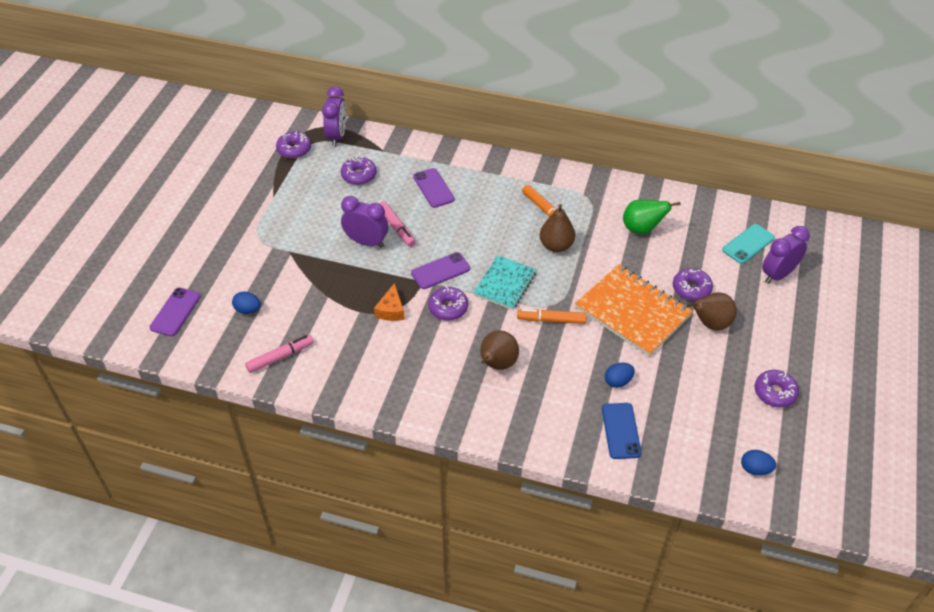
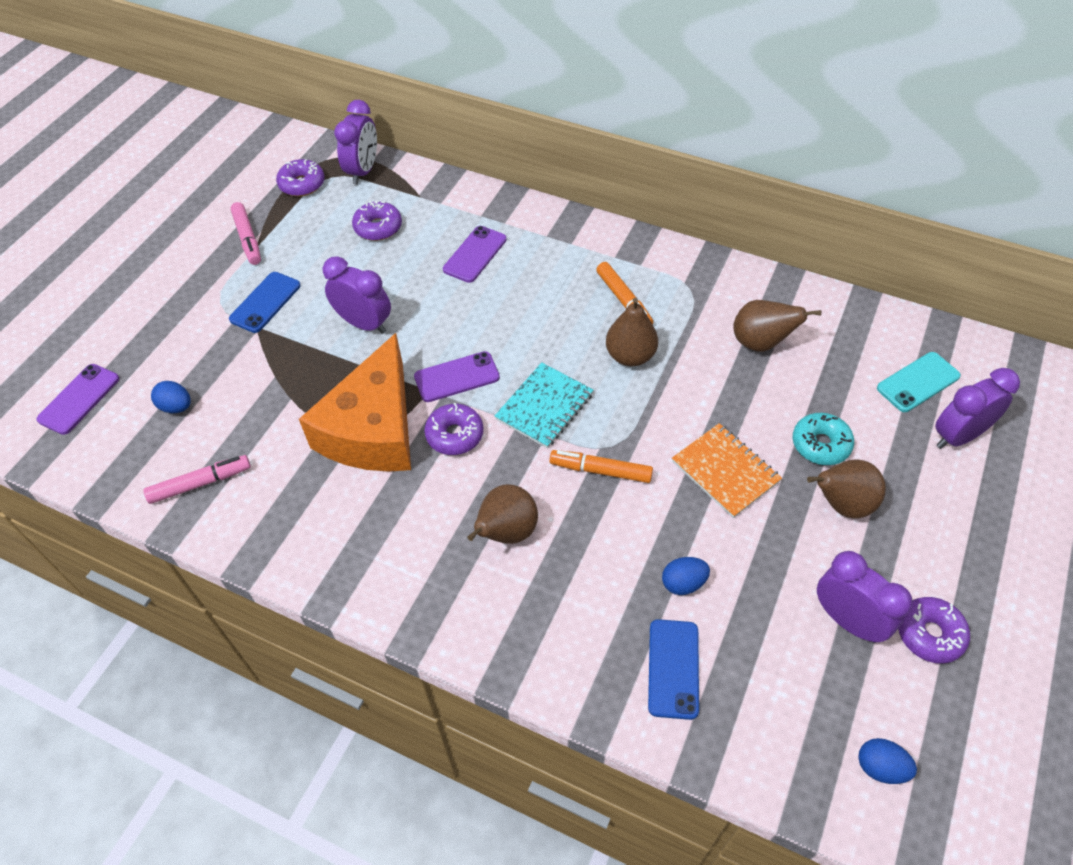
camera: 10 degrees right, 5 degrees up
(291, 234) = (265, 302): none -> blue phone
(391, 310) = (373, 429): orange cheese -> orange cheese, size x2.45
(397, 227) = (411, 306): pink marker -> pink marker (248, 238)
(433, 188) = (475, 254): purple phone -> purple phone turned 45 degrees clockwise
(632, 312) = (725, 471): orange notebook -> orange notebook, size x0.62
(642, 229) = (761, 343): green pear -> brown pear
(691, 289) = (820, 444): purple donut -> turquoise donut
(724, 391) = (847, 620): none -> purple clock

